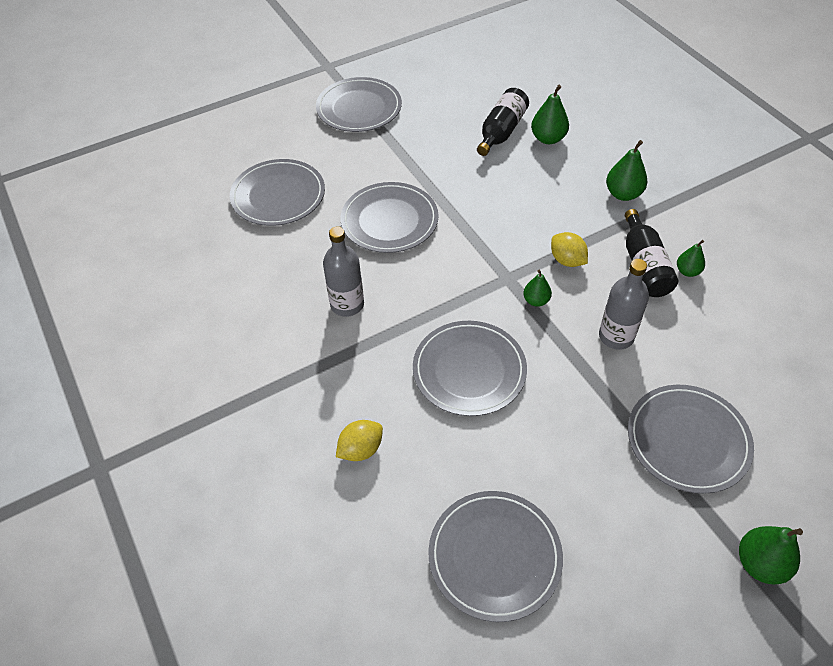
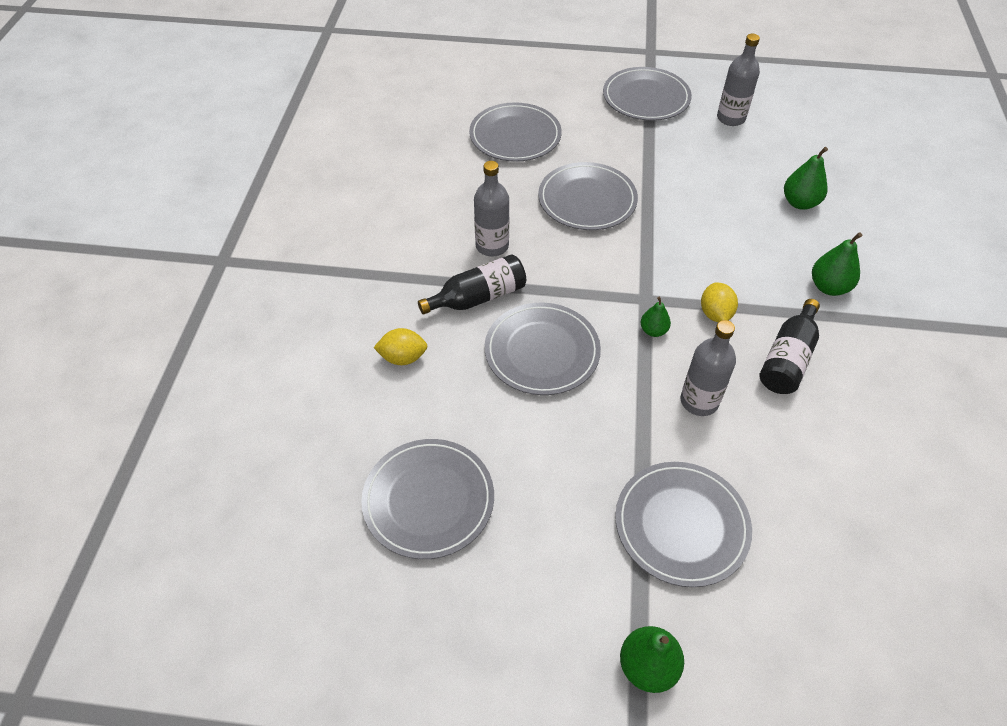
camera: 35 degrees right, 0 degrees up
(440, 94) = (731, 118): none -> grey bottle
(501, 132) = (759, 176): black bottle -> black bottle (478, 297)
(687, 271) = (828, 388): green pear -> none

